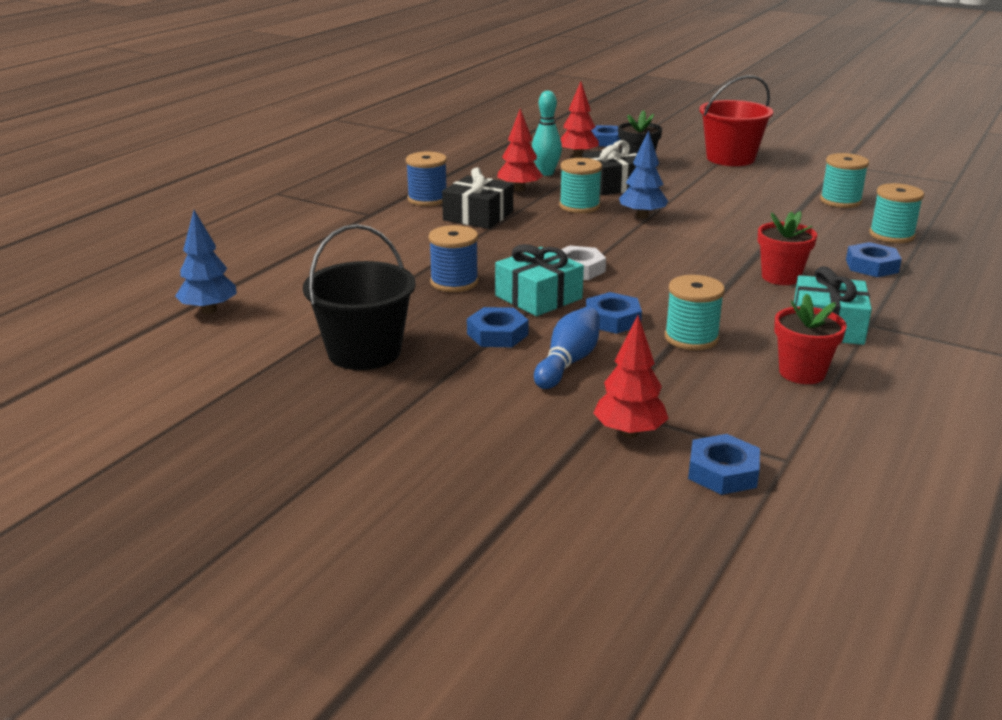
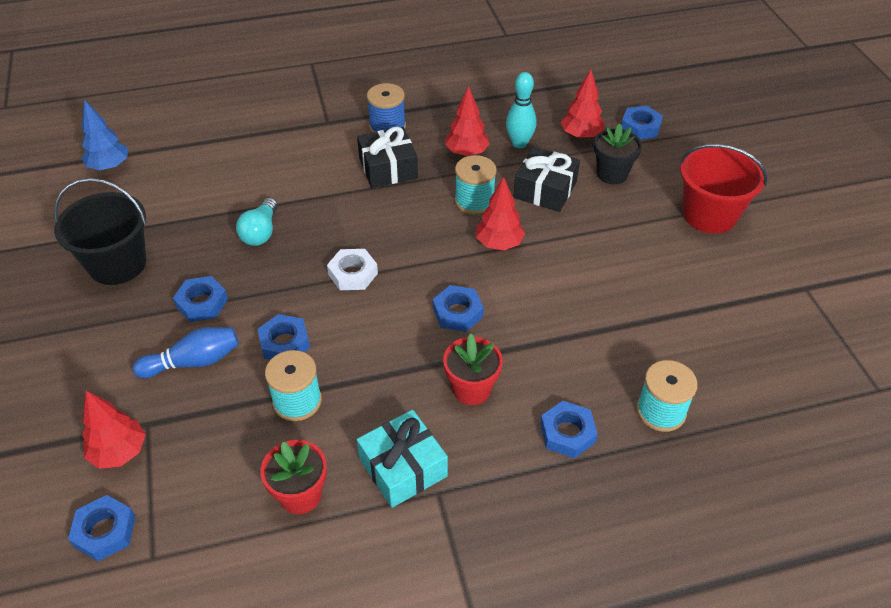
camera: 45 degrees right, 20 degrees up
(454, 282) = (261, 232): blue spool -> turquoise light bulb
(538, 297) = (281, 285): turquoise gift -> none
(642, 216) = (499, 244): blue tree -> red tree
(691, 253) = (457, 312): none -> blue nut
(840, 201) = (702, 336): turquoise spool -> none

